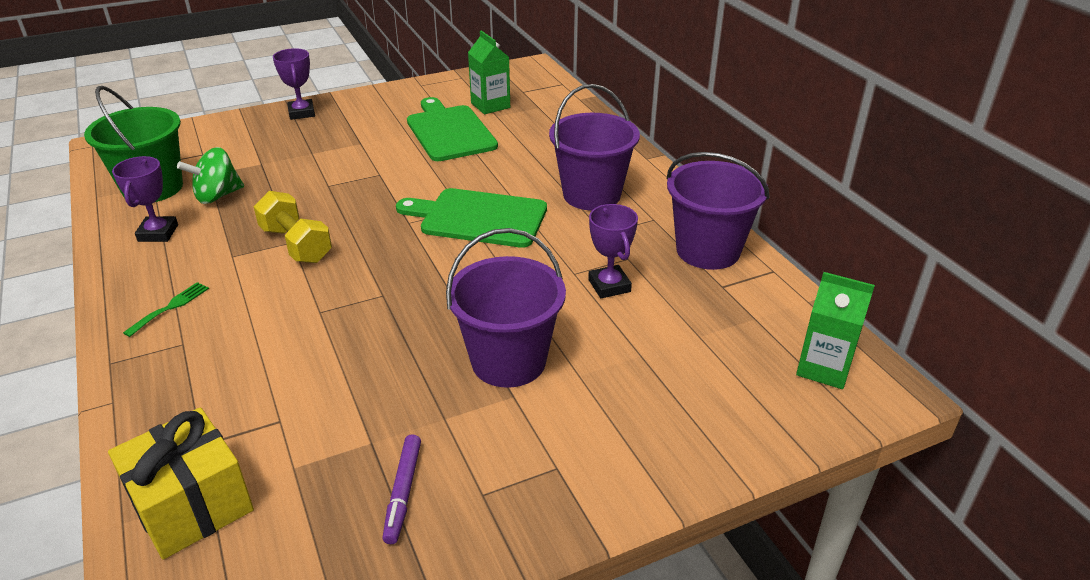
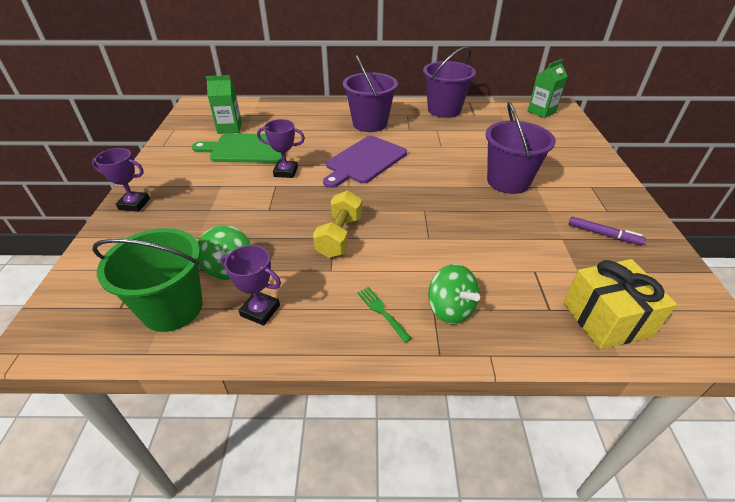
camera: 65 degrees left, 5 degrees up
(184, 356) = (450, 309): none -> green spinning top
(296, 244) = (339, 236): yellow dumbbell -> yellow dumbbell turned 60 degrees counterclockwise
(479, 218) = (364, 161): green cutting board -> purple cutting board
(609, 286) = (458, 140): purple trophy -> purple trophy (286, 172)

